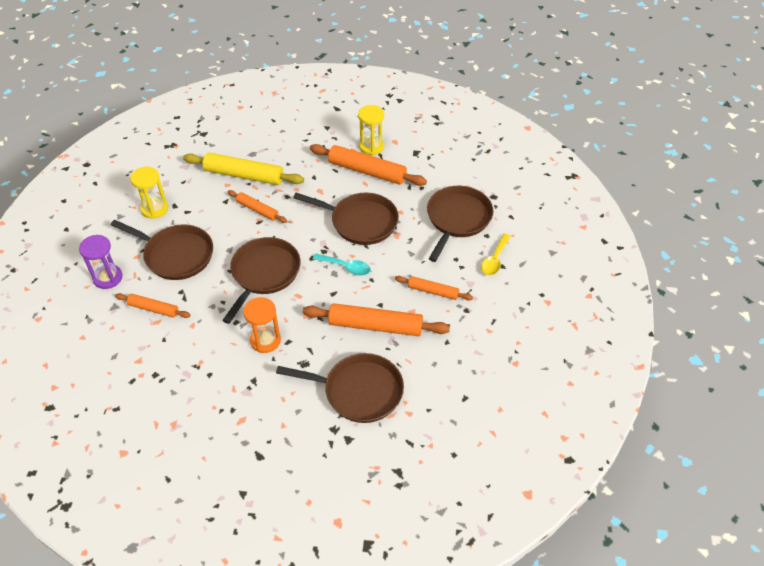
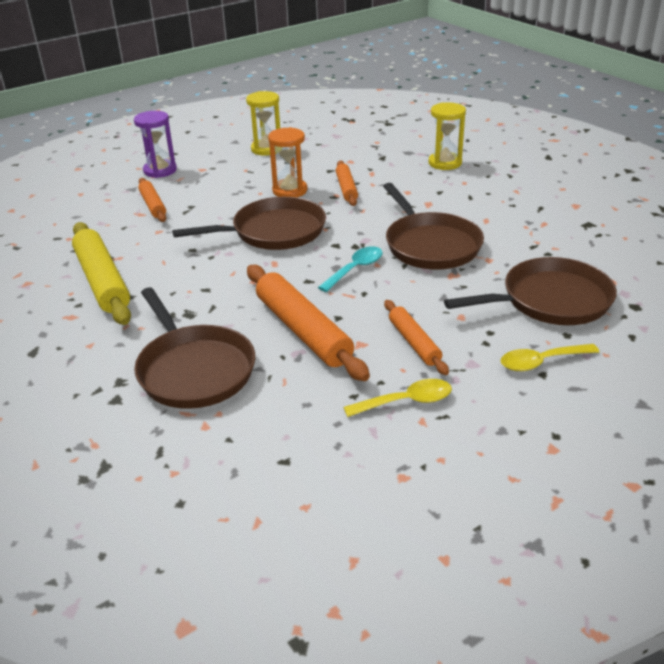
camera: 50 degrees right, 15 degrees down
(176, 255) = (230, 183): brown pan -> none
(244, 175) = (375, 162): yellow rolling pin -> yellow rolling pin (102, 281)
(265, 340) = (190, 276): orange hourglass -> orange hourglass (290, 190)
(346, 267) = (355, 269): turquoise spoon -> turquoise spoon turned 120 degrees counterclockwise
(367, 171) = (504, 213): orange rolling pin -> none
(371, 146) = (541, 197): yellow hourglass -> yellow hourglass (445, 163)
(471, 326) = (406, 401): none -> yellow spoon

